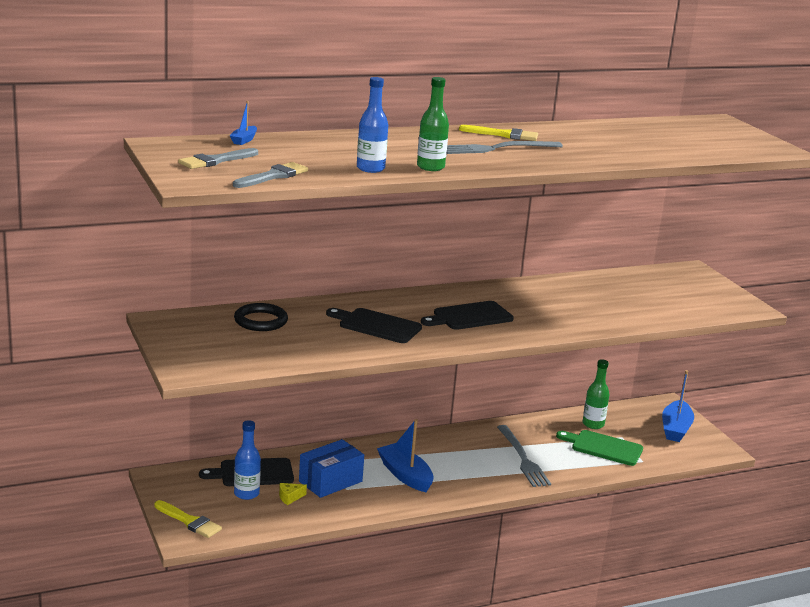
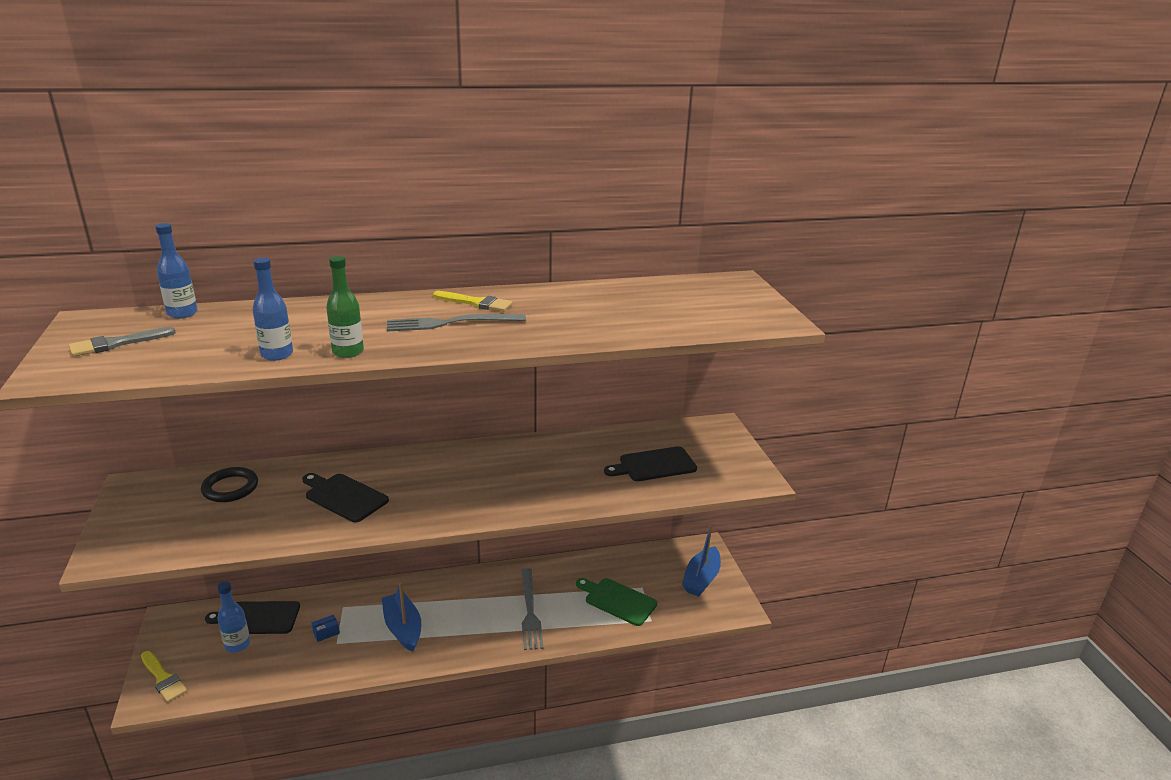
camera: 10 degrees right, 5 degrees up
(244, 140) = (182, 313): blue boat -> blue bottle
(273, 176) = (153, 367): grey brush -> none
(289, 497) = (276, 652): yellow cheese -> none
(330, 481) = (326, 633): blue box -> blue box, size x0.43
(469, 317) = (448, 486): black cutting board -> black cutting board (654, 465)
(593, 424) = (619, 570): green bottle -> none

